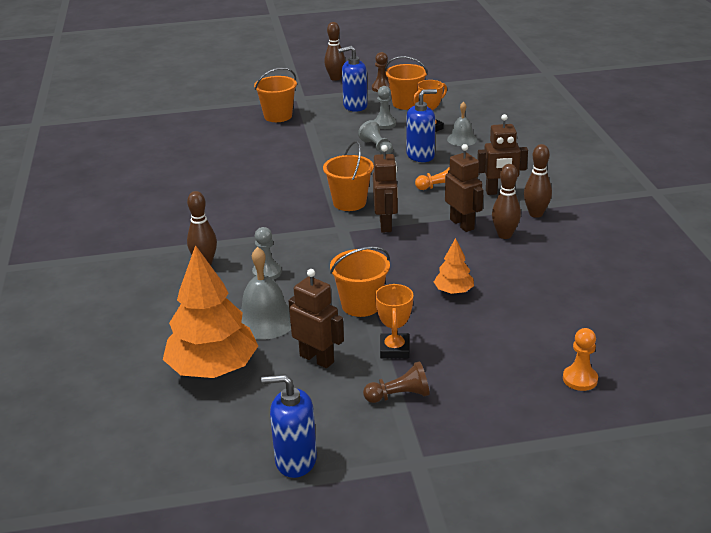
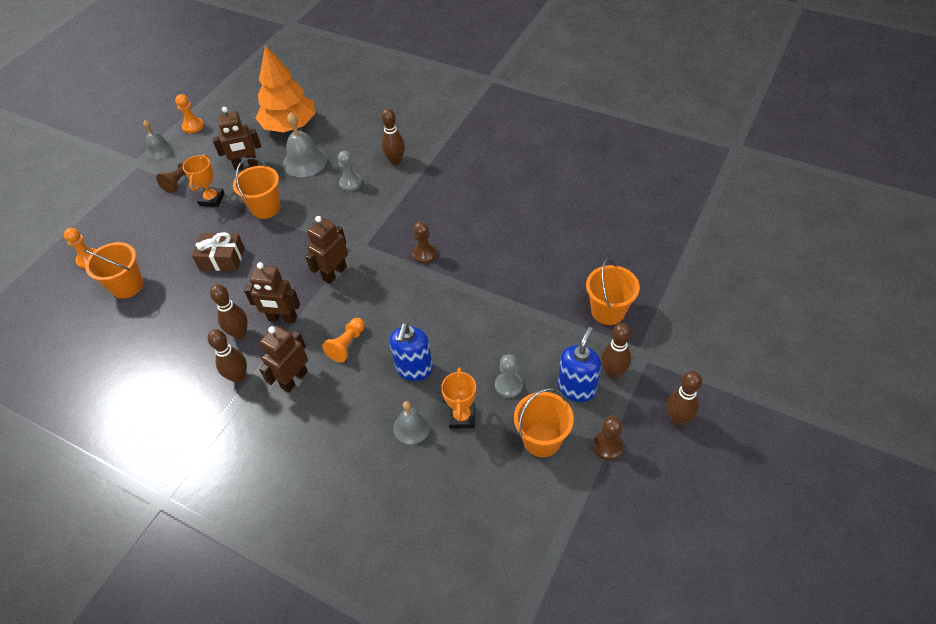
camera: 130 degrees right, 20 degrees up
(295, 460) = (193, 126): blue soap dispenser -> orange pawn
(311, 196) = (424, 254): none -> brown pawn
(327, 101) = (613, 372): none -> brown bowling pin
(349, 202) = (389, 271): orange bucket -> orange bucket (127, 286)
(372, 459) = (159, 150): none -> grey bell
(377, 147) = (464, 347): grey pawn -> none
(386, 225) = (334, 273): brown robot -> brown robot turned 90 degrees clockwise
(394, 349) = (212, 199): orange trophy -> orange trophy turned 60 degrees clockwise
(453, 291) = (222, 259): orange tree -> brown gift

